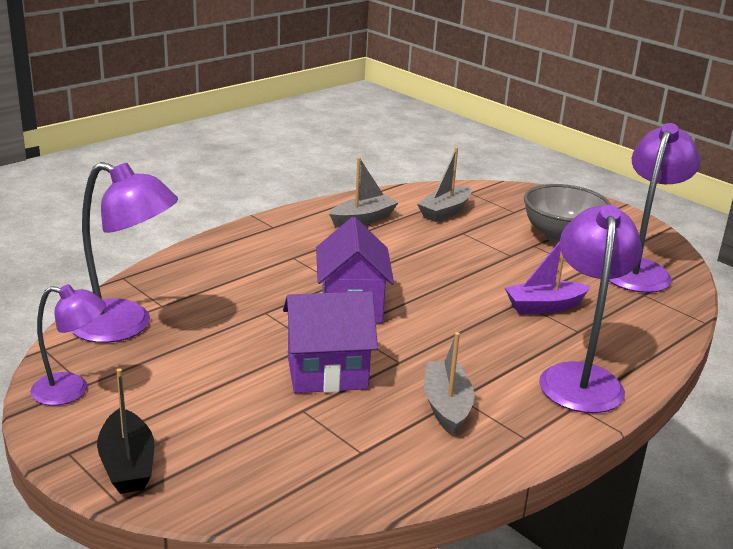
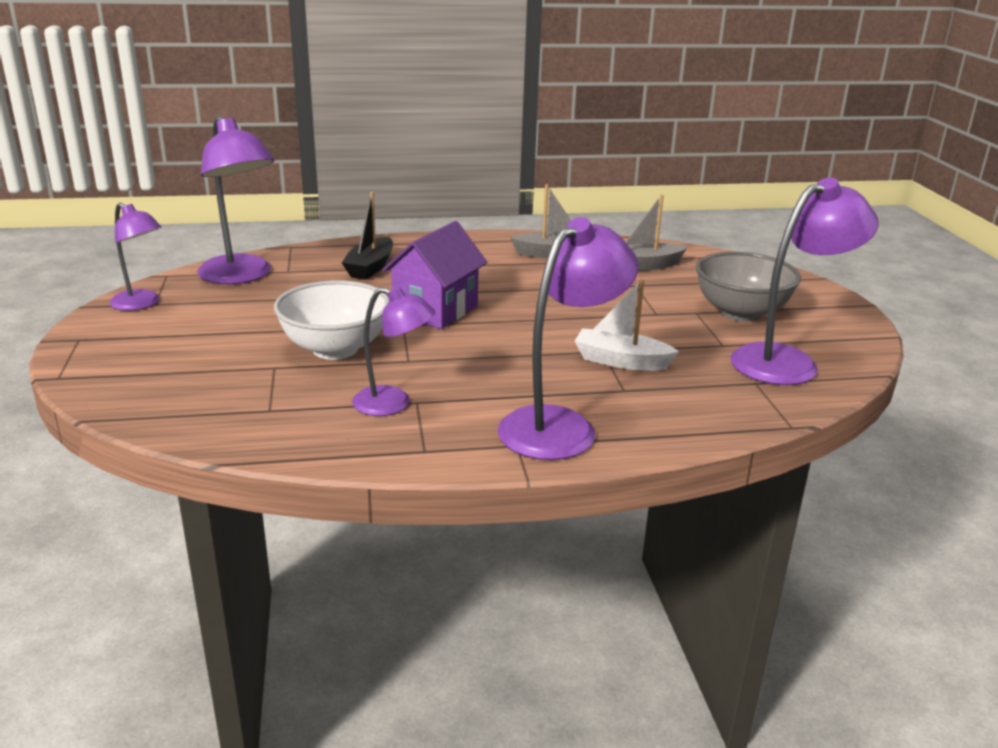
camera: 35 degrees right, 0 degrees up
(127, 464) = (100, 358): black boat -> black boat (370, 267)
(327, 373) = (335, 349): purple house -> white bowl
(446, 406) = (393, 404): grey boat -> purple lamp
(544, 306) = (621, 361): purple boat -> white boat

